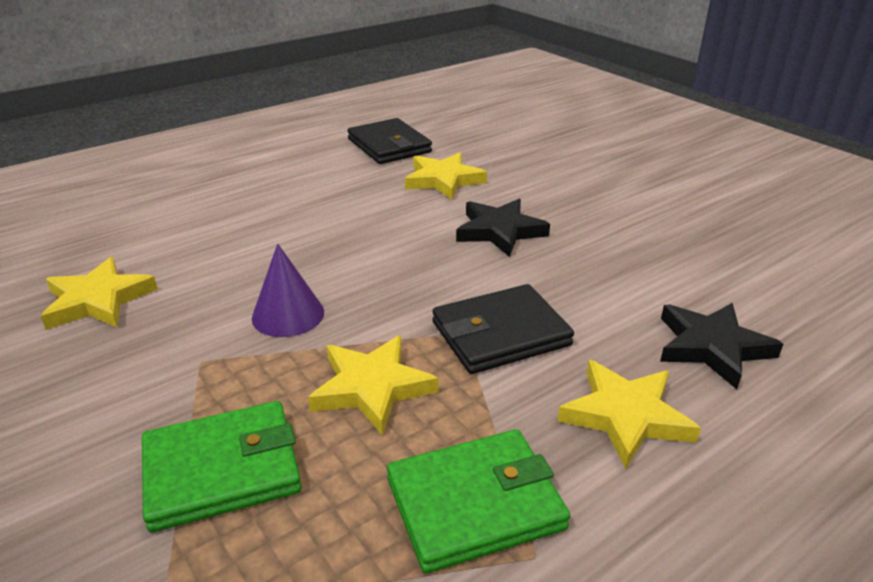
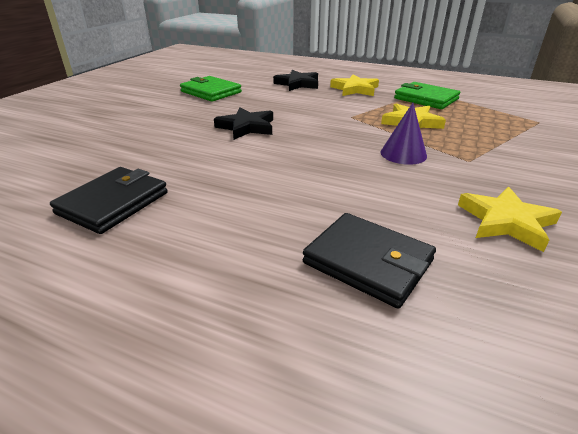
camera: 120 degrees left, 0 degrees up
(222, 469) = (494, 132): green wallet -> green wallet (211, 92)
(443, 180) = (183, 158): yellow star -> none
(500, 334) = (340, 110): black wallet -> black wallet (368, 262)

